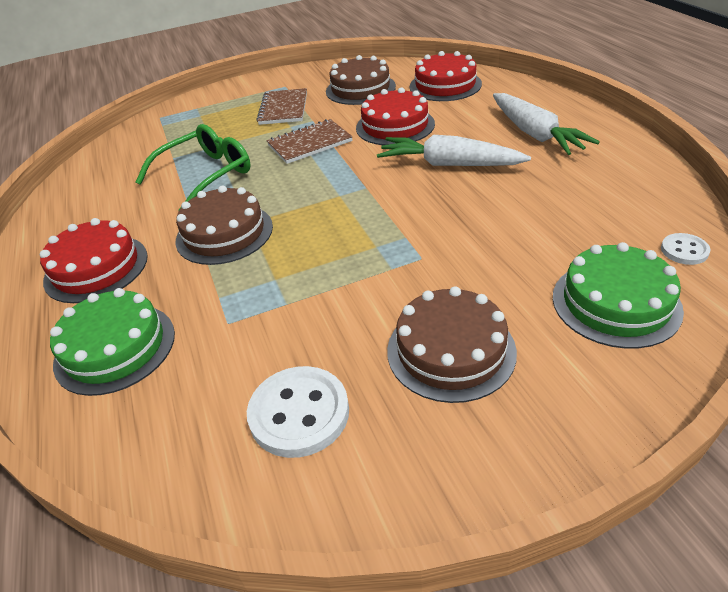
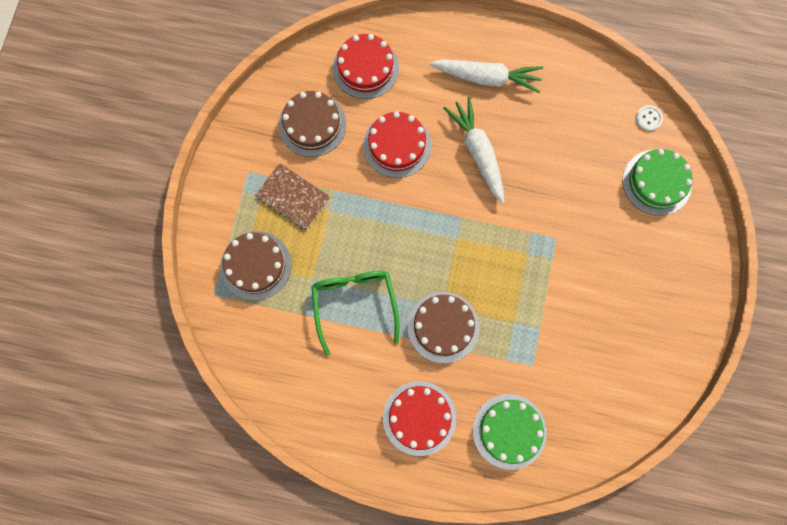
camera: 60 degrees left, 35 degrees up
(299, 413) = (621, 364): white button -> none
(310, 143) = (370, 213): brown notebook -> none
(450, 164) = (478, 153): white carrot -> white carrot turned 105 degrees clockwise
(451, 350) = (632, 275): brown cake -> brown cake (256, 265)

